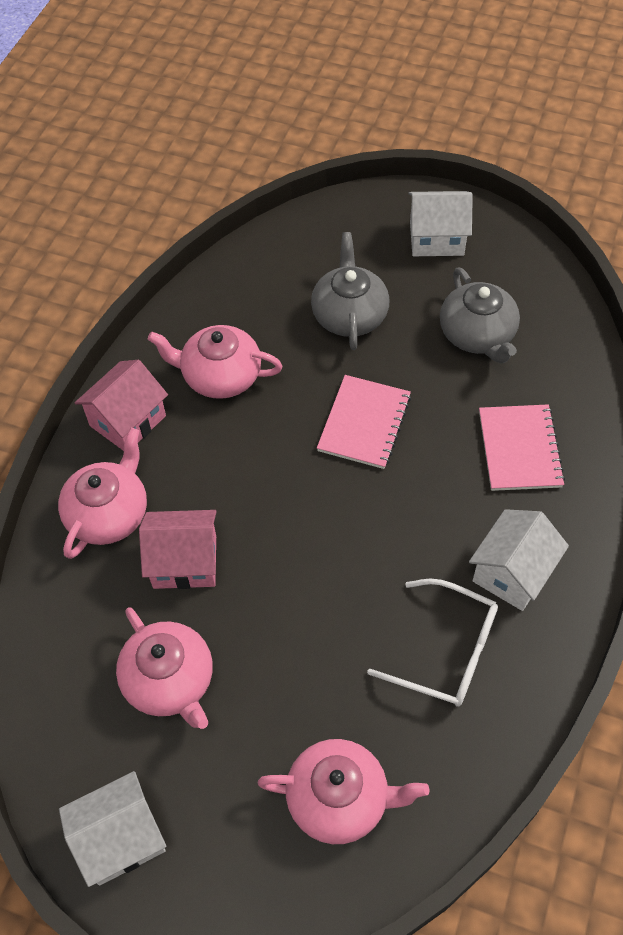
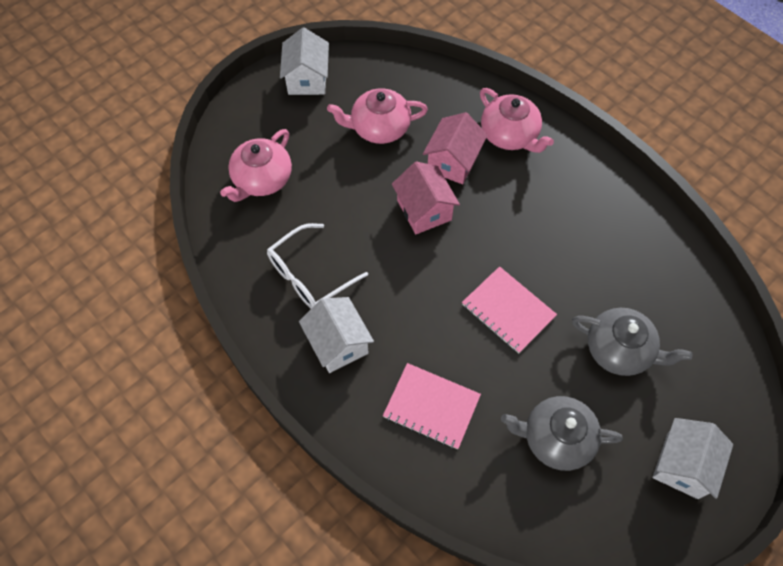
camera: 115 degrees right, 5 degrees up
(128, 420) = (580, 168): pink house -> pink house (424, 210)
(220, 376) = (595, 236): pink teapot -> none

